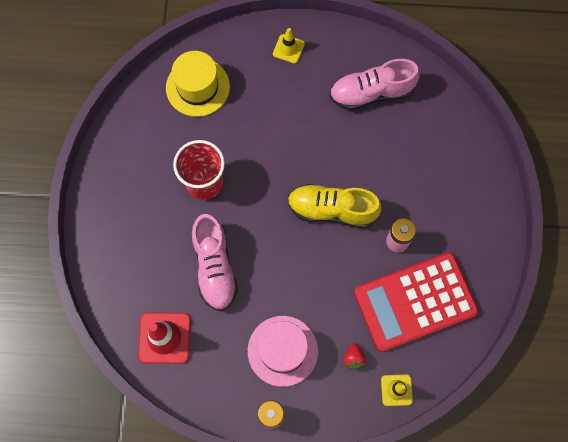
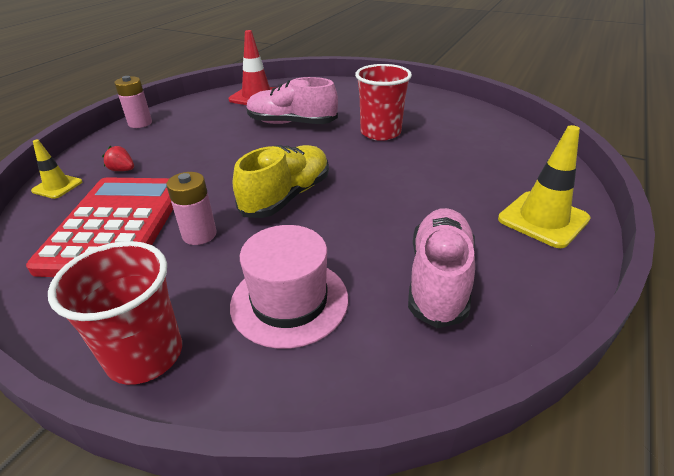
camera: 115 degrees right, 35 degrees down
(198, 87) = (498, 148): yellow hat -> none
(282, 350) = (181, 138): pink hat -> pink hat (289, 301)
(288, 49) = (543, 219): yellow traffic cone -> yellow traffic cone, size x1.70
(487, 206) = (145, 355): none -> red cup

